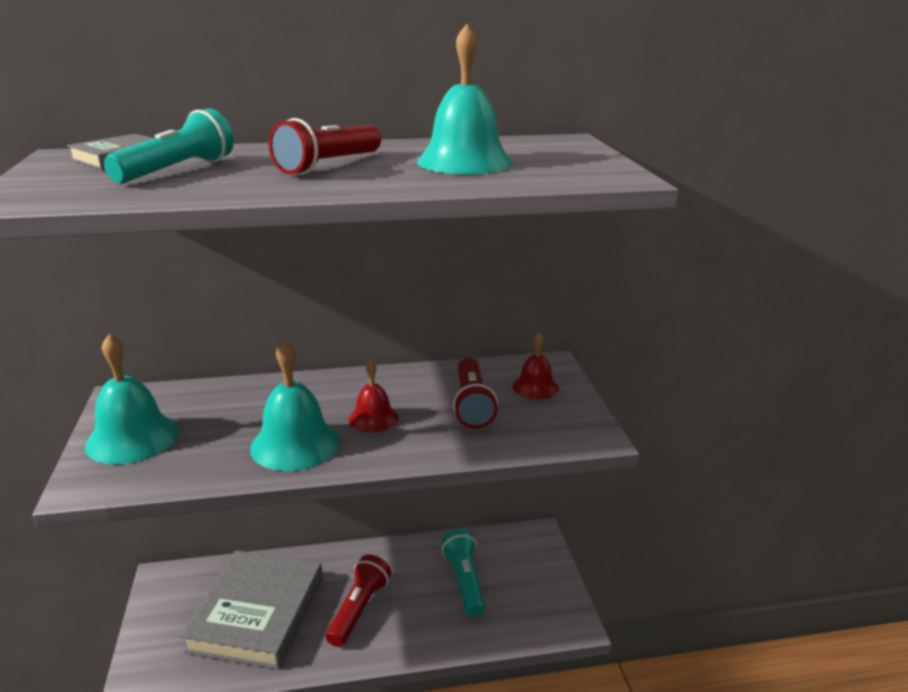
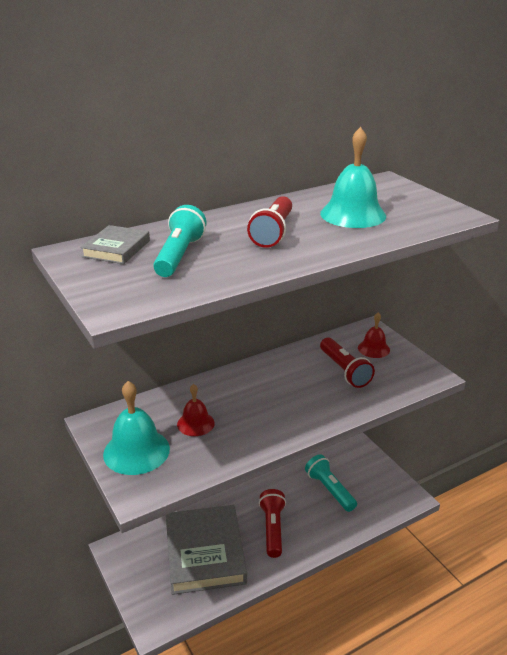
camera: 20 degrees left, 5 degrees up
(295, 444) = (255, 427): turquoise bell -> none
(373, 418) = (290, 395): red bell -> red bell (195, 423)

